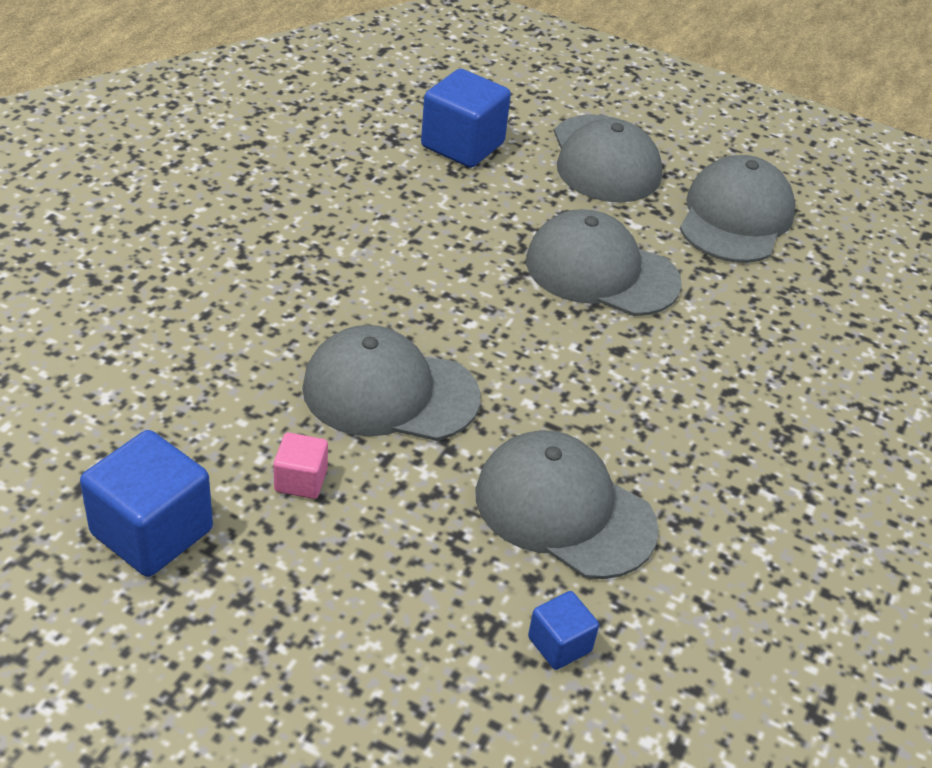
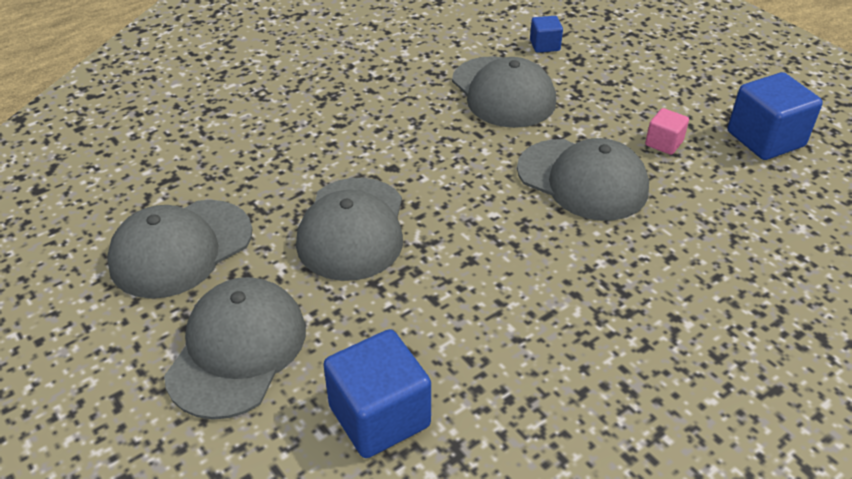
camera: 150 degrees left, 0 degrees up
(601, 271) = (352, 229): grey cap -> grey cap turned 45 degrees clockwise

